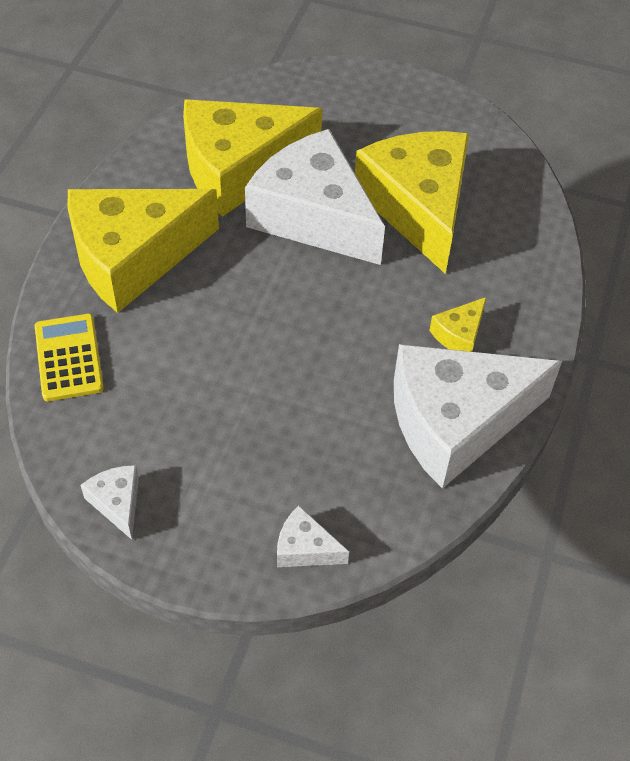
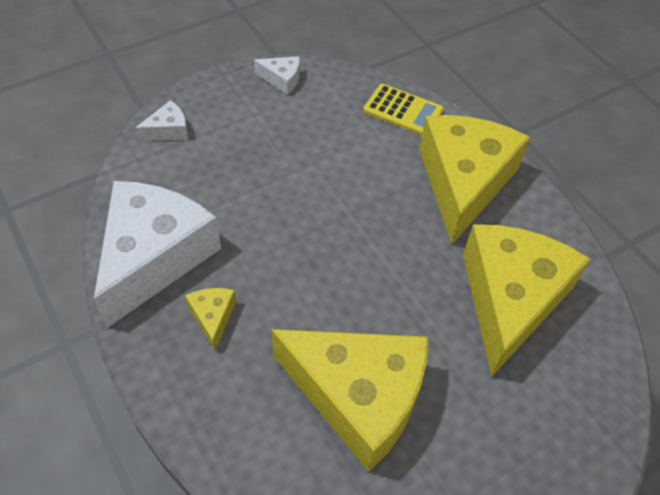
camera: 130 degrees right, 0 degrees up
(313, 216) = (413, 313): white cheese -> none

